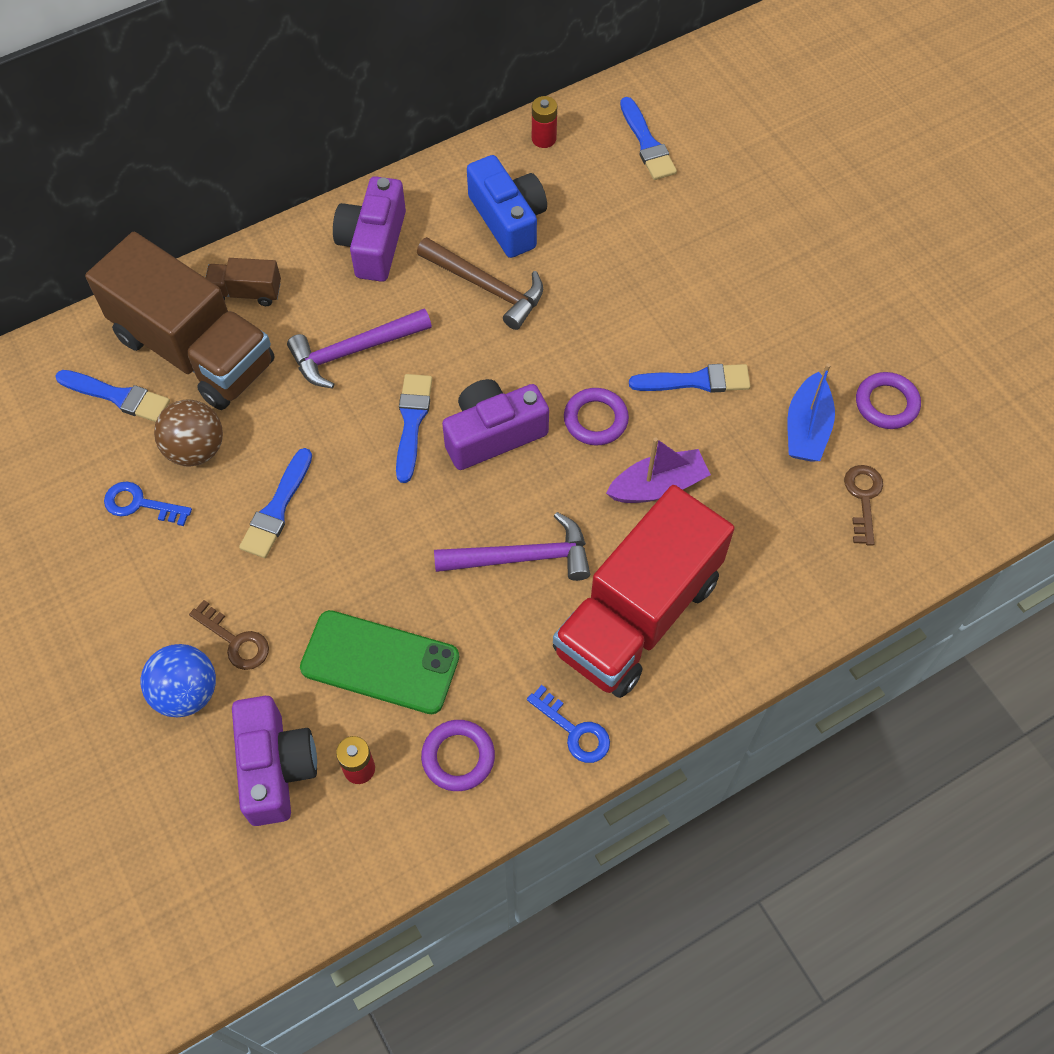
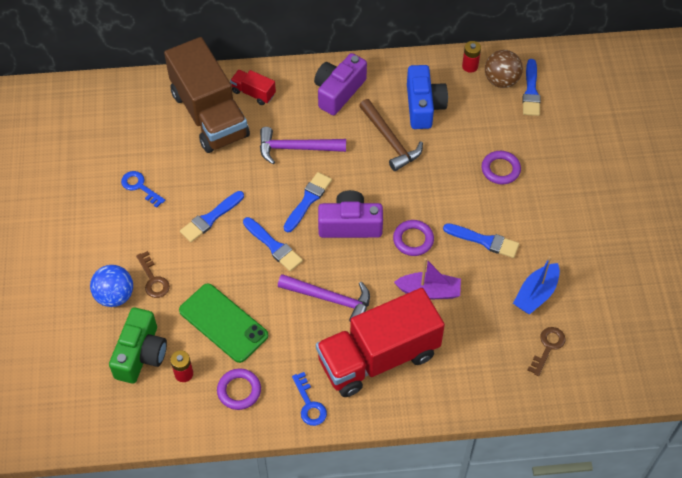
camera: 25 degrees right, 5 degrees down
(118, 396) = (157, 124): blue brush -> blue brush (274, 246)
(196, 449) = (183, 169): brown ball -> brown ball (501, 81)
(246, 292) = (253, 93): brown truck -> red truck
(275, 767) = (141, 354): purple camera -> green camera
(886, 404) = (593, 299): purple ring -> purple ring (500, 169)

